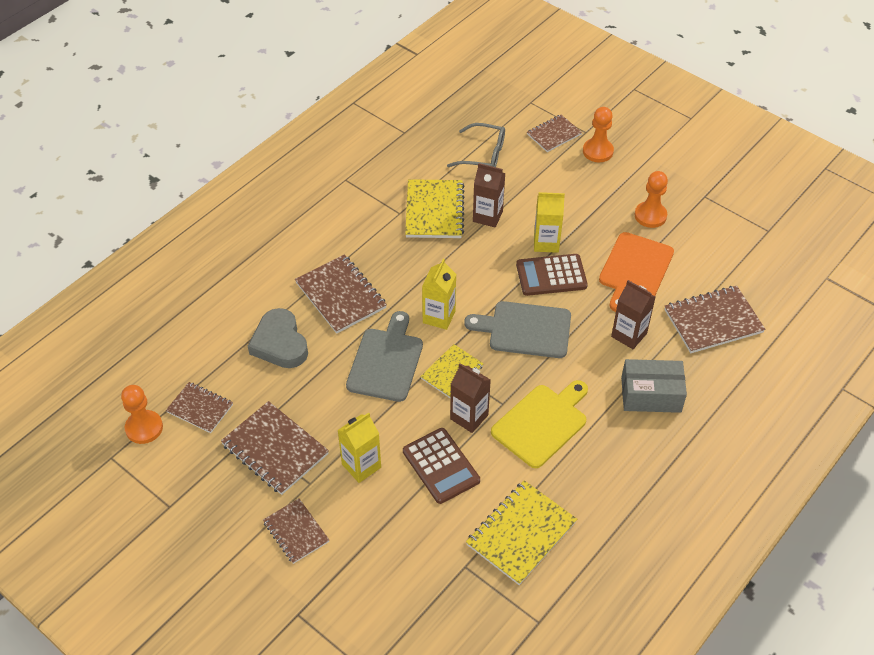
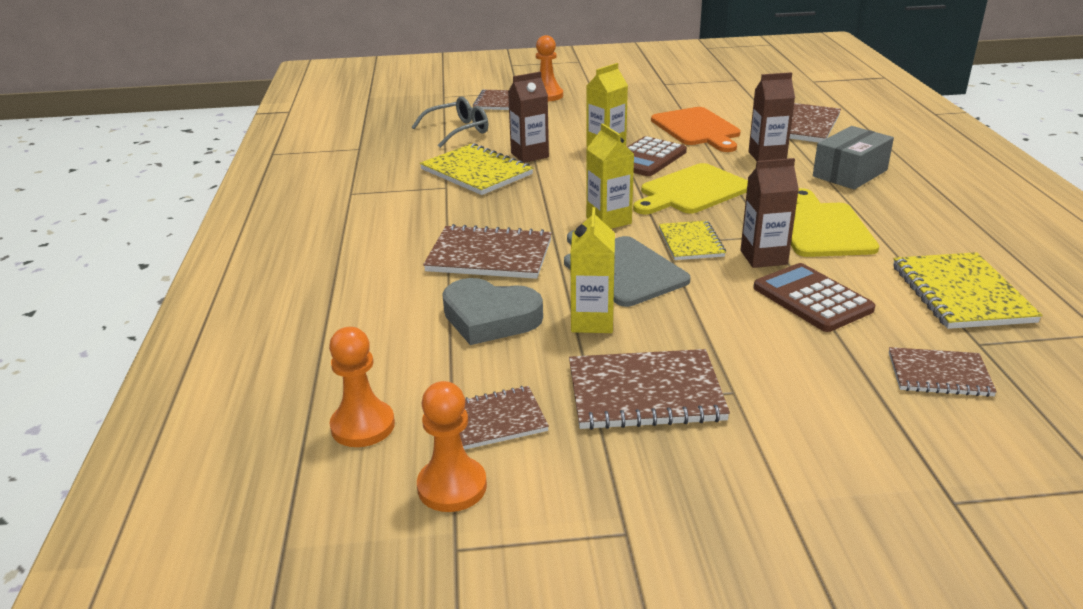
camera: 45 degrees left, 20 degrees down
(296, 532) = (803, 438): brown notebook -> brown notebook (939, 374)
(361, 466) = (750, 345): yellow carton -> yellow carton (592, 321)
(441, 466) = (812, 298): brown calculator -> brown calculator turned 135 degrees counterclockwise
(525, 329) = (692, 191): grey cutting board -> yellow cutting board
(650, 216) = (650, 104): orange pawn -> orange pawn (363, 426)

